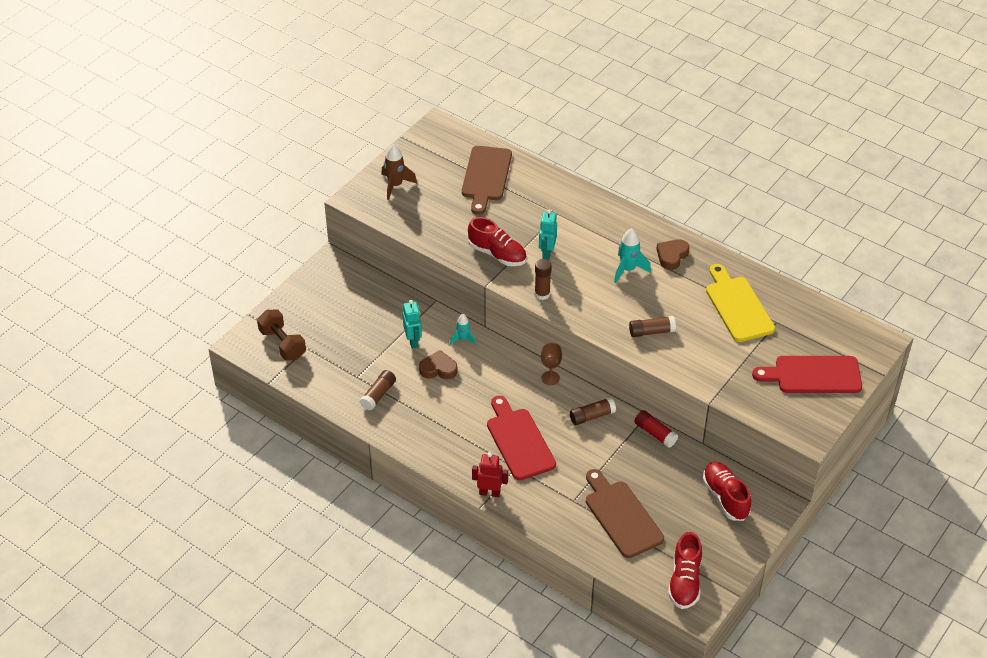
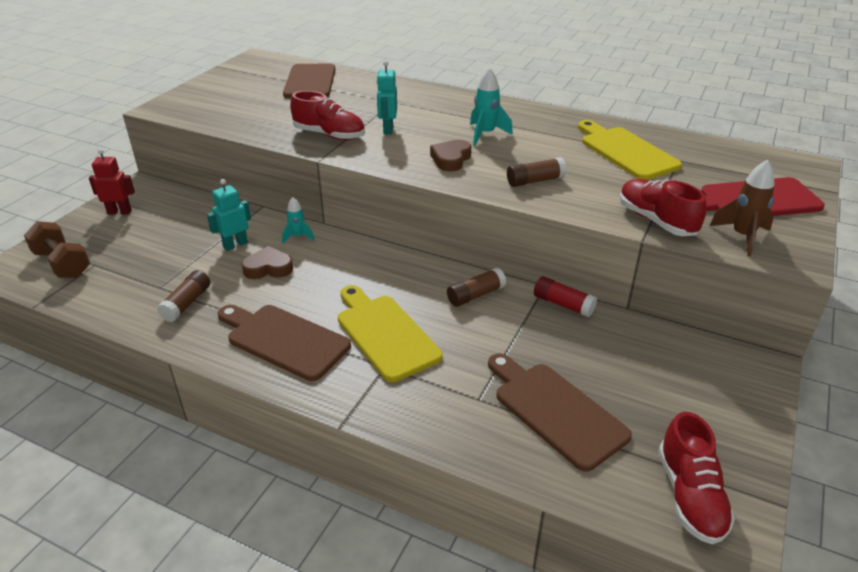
camera: 10 degrees left, 10 degrees down
(395, 185) = (208, 96): brown rocket -> brown rocket (742, 236)
(413, 341) = (235, 245): turquoise robot -> turquoise robot turned 105 degrees counterclockwise
(447, 436) = (284, 340): none -> brown cutting board
(489, 493) = (352, 404): red robot -> red robot (119, 212)
(519, 441) = (385, 334): red cutting board -> yellow cutting board
(542, 294) = (389, 161): brown glue stick -> none
(550, 378) = (412, 262): brown goblet -> none
(672, 256) = (531, 121): brown heart -> brown heart (451, 159)
(725, 497) = (689, 367): red shoe -> red shoe (656, 221)

